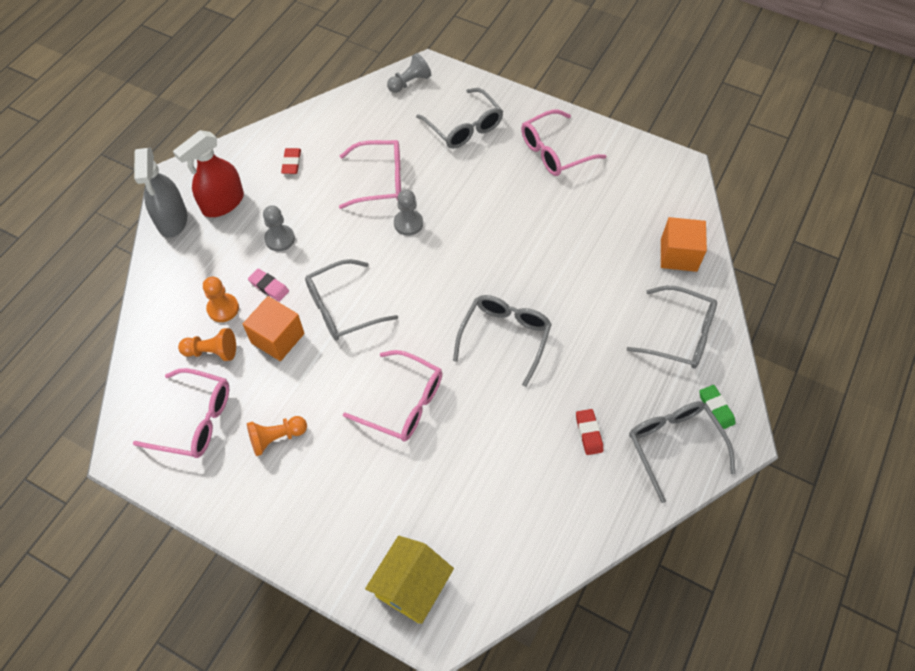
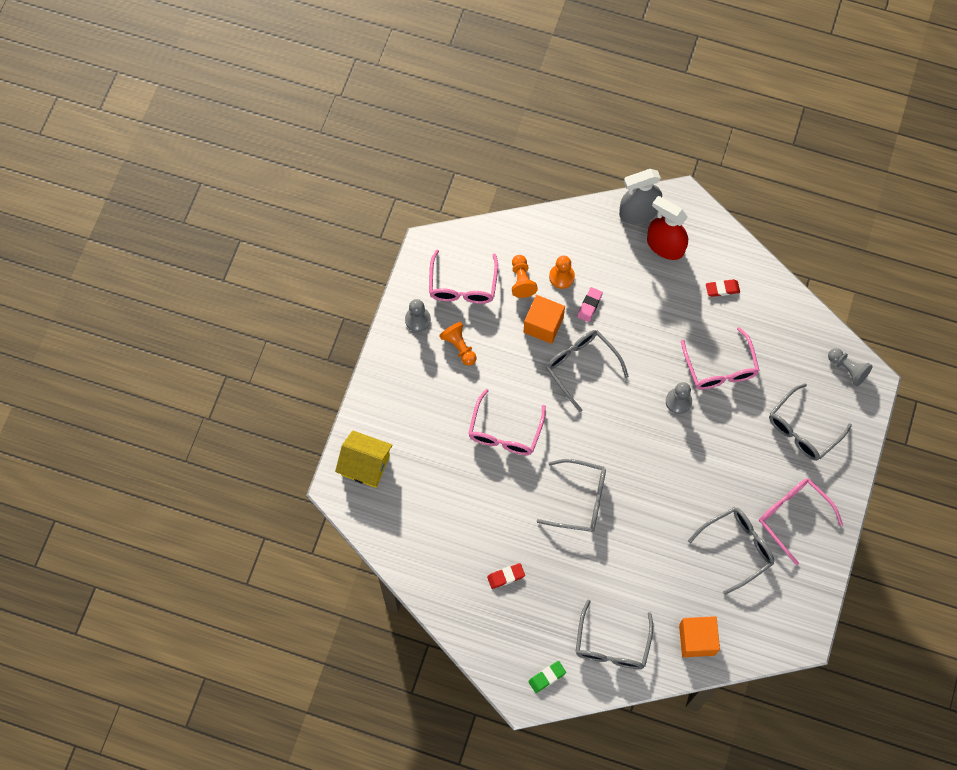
camera: 80 degrees right, 10 degrees up
(279, 239) = (638, 301): grey pawn -> grey pawn (417, 320)
(674, 445) = (507, 644): grey glasses -> grey glasses (737, 548)

